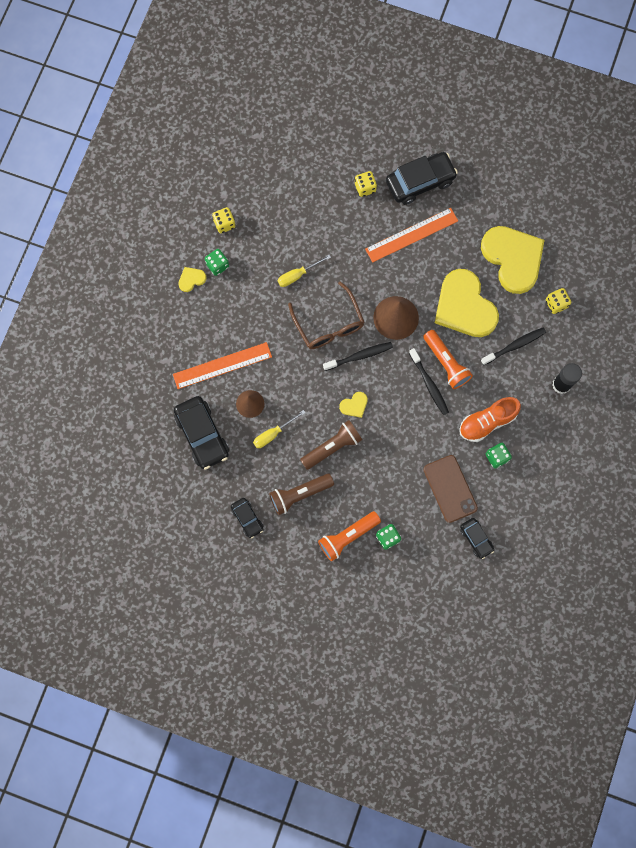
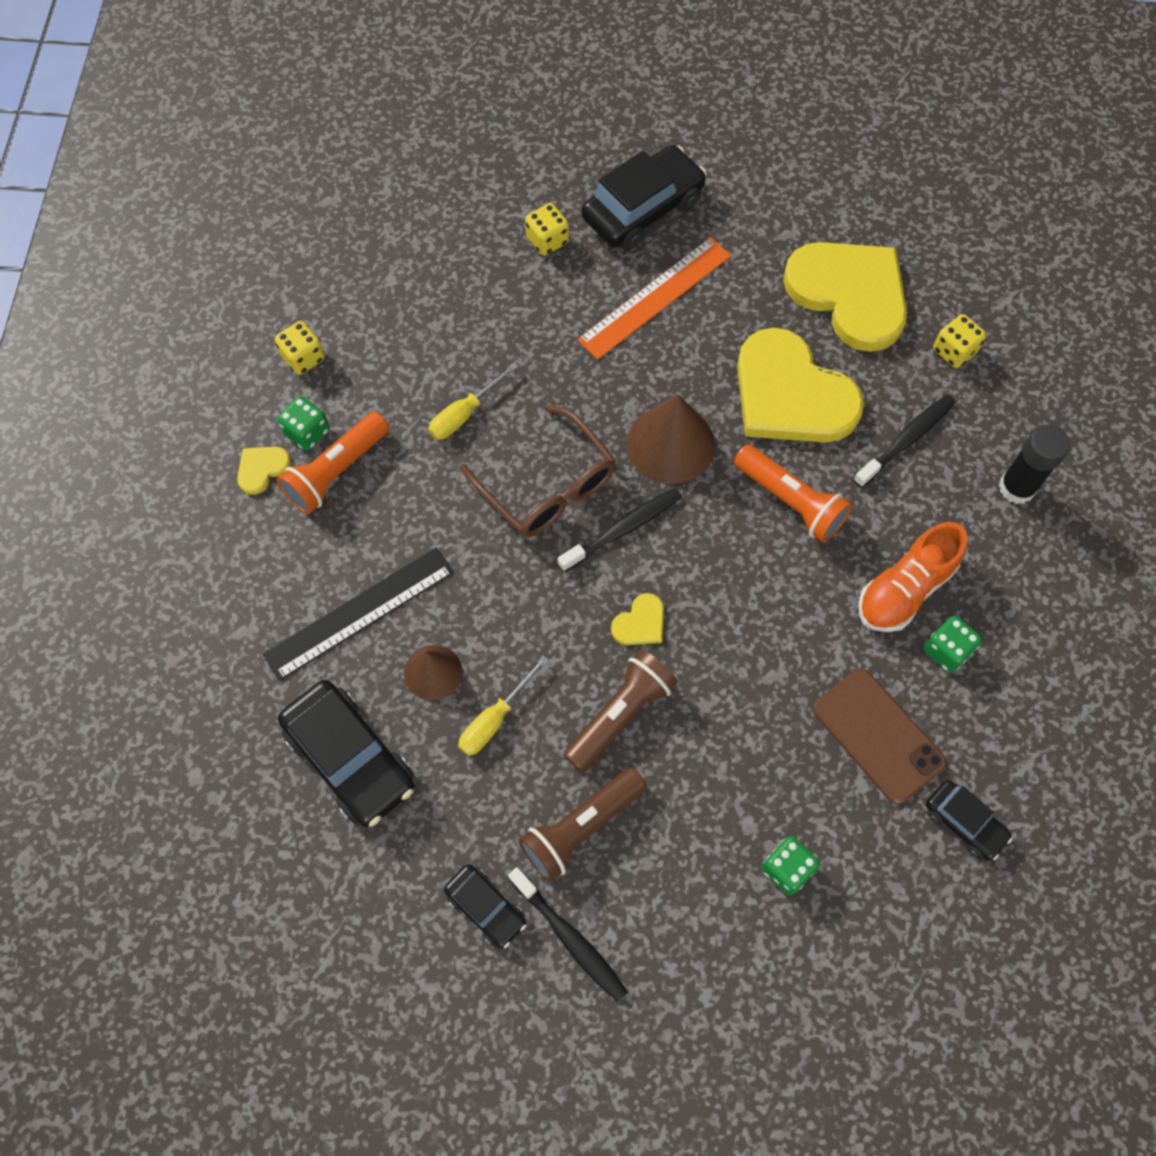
camera: 15 degrees left, 10 degrees down
(222, 365) = (359, 613): orange ruler -> black ruler
(348, 536) = (705, 889): orange flashlight -> orange flashlight (336, 471)
(429, 384) = (771, 547): black toothbrush -> black toothbrush (569, 937)

